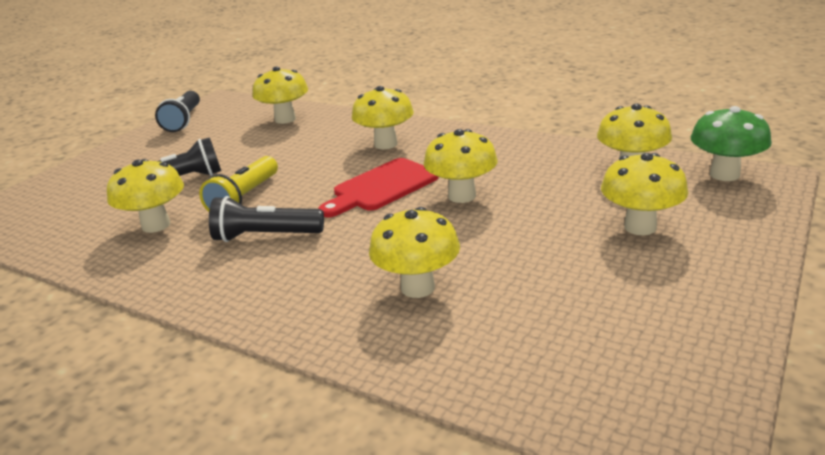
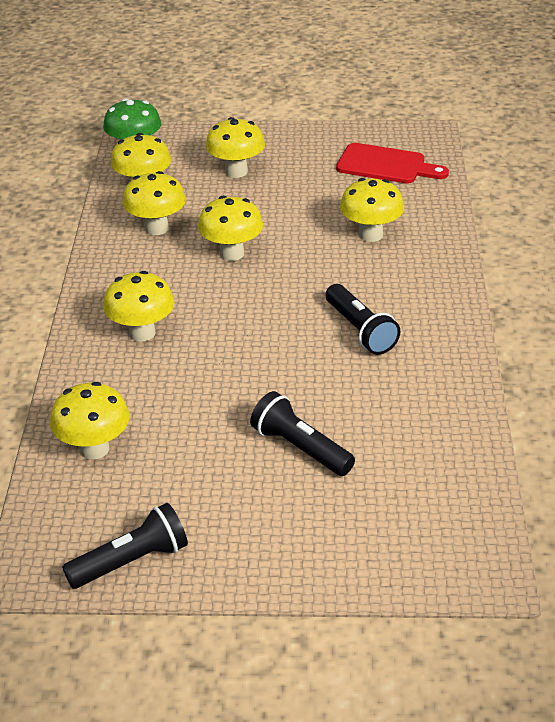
camera: 120 degrees left, 10 degrees up
(156, 225) = (390, 409): yellow mushroom -> yellow mushroom (156, 228)
(244, 198) = (307, 377): yellow flashlight -> none
(381, 187) = (239, 301): red cutting board -> red cutting board (386, 165)

